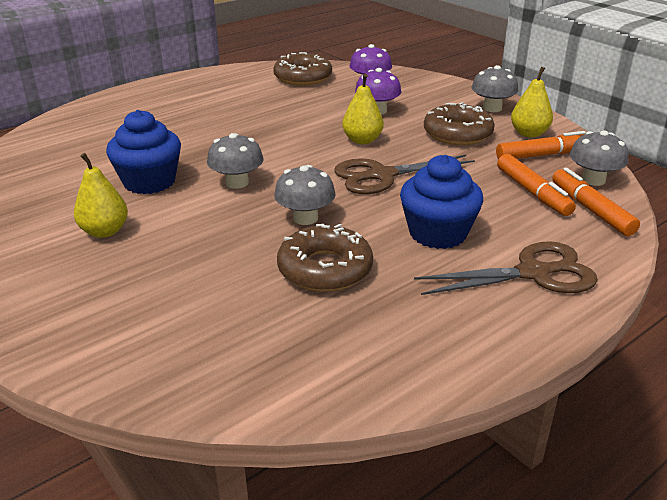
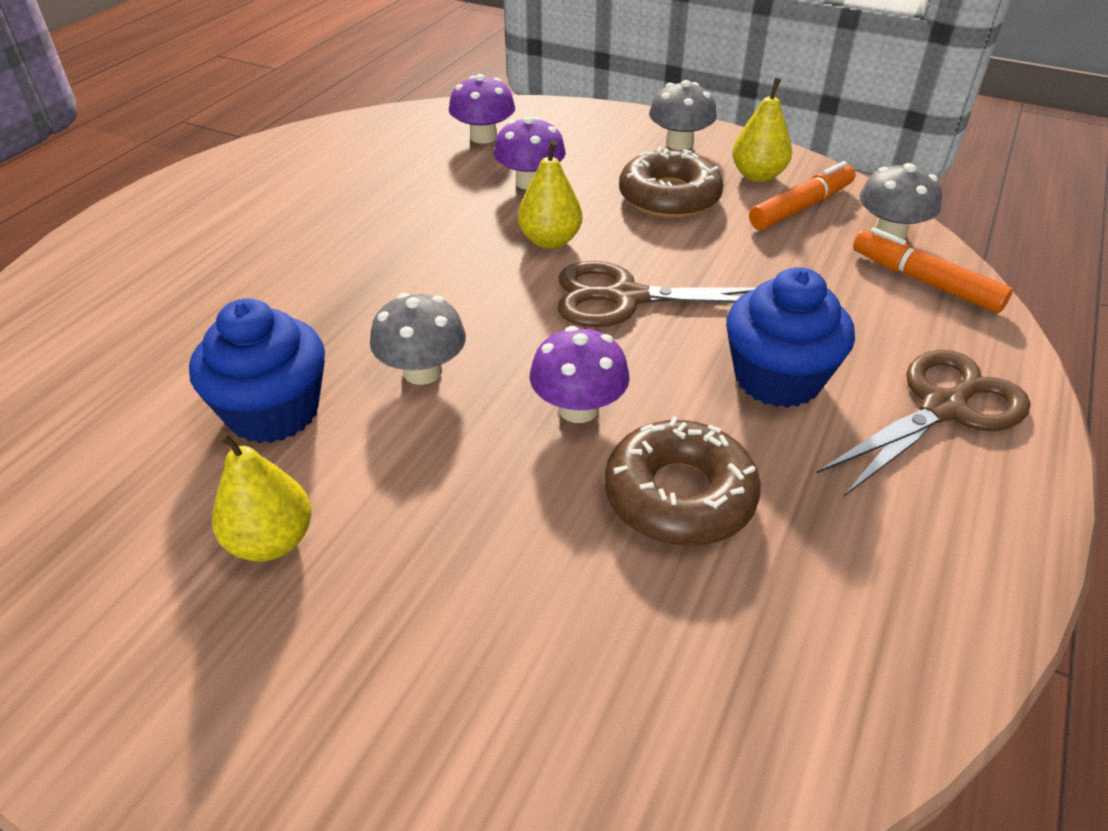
camera: 25 degrees left, 10 degrees up
(303, 77) = (373, 144): brown donut -> none
(305, 218) = (578, 408): grey mushroom -> purple mushroom
(382, 175) = (626, 298): brown scissors -> brown scissors turned 45 degrees clockwise
(532, 193) = (838, 273): orange marker -> none

